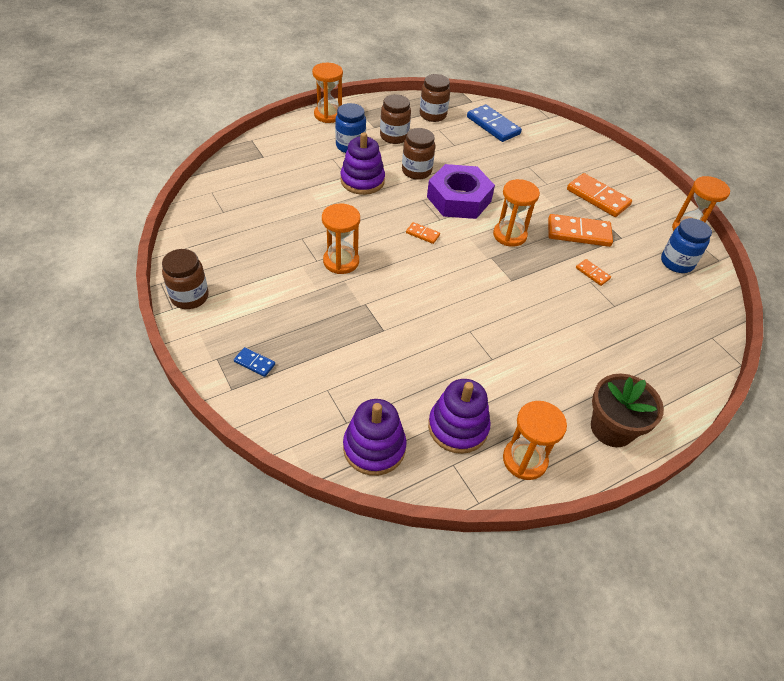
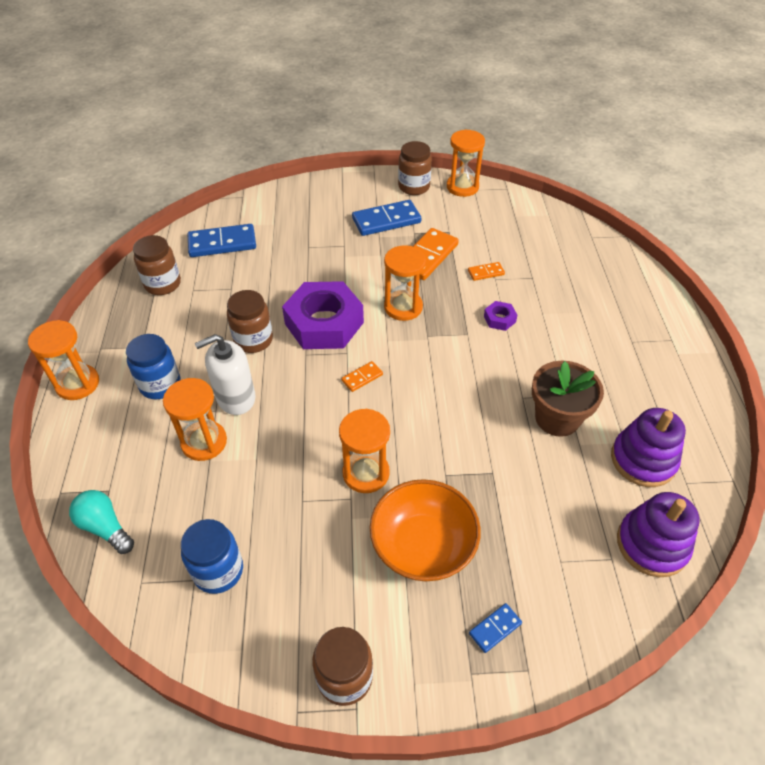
camera: 60 degrees left, 0 degrees up
(239, 165) = (105, 527): none -> turquoise light bulb
(299, 307) = (423, 545): none -> orange bowl
(362, 181) = (235, 398): purple stacking toy -> white soap dispenser
(394, 136) = (175, 335): brown jar -> brown jar (414, 187)
(524, 460) = (692, 424): orange hourglass -> orange hourglass (204, 442)
(545, 296) = (499, 319): none -> purple nut
(597, 197) = (386, 221): orange domino -> blue domino
(612, 428) = (671, 347): brown flower pot -> brown flower pot (557, 418)
(676, 262) = (498, 213): blue jar -> blue jar (218, 571)

